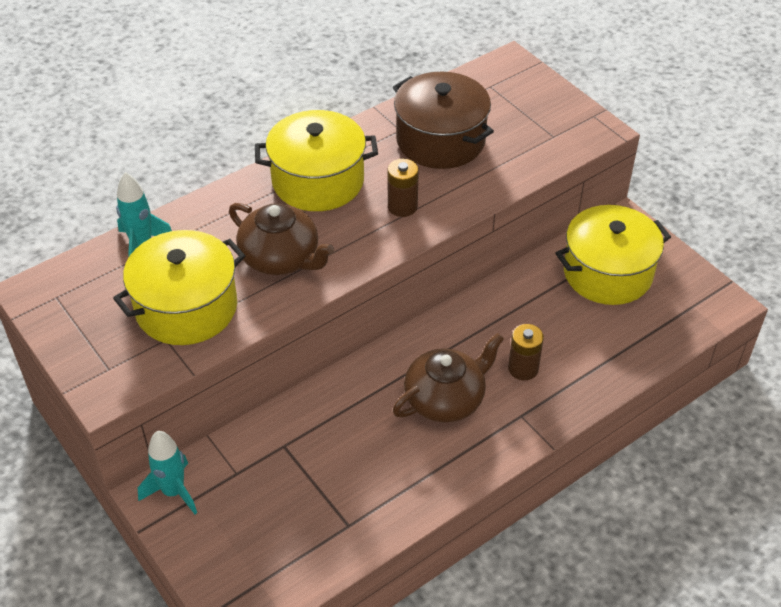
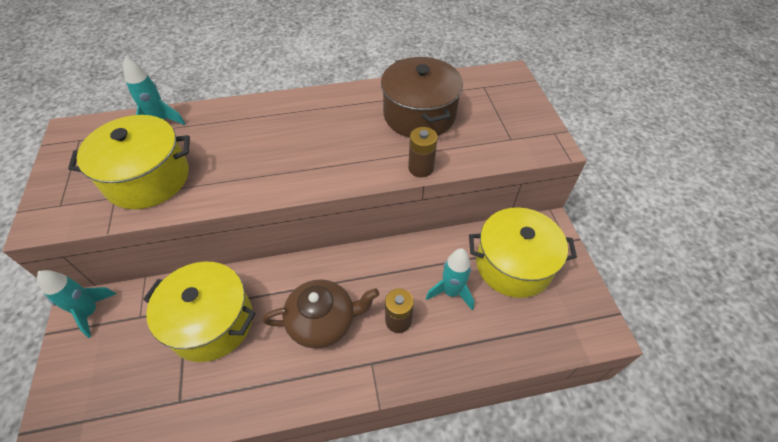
camera: 25 degrees right, 5 degrees up
(281, 258) = (240, 164): brown teapot -> none
(318, 181) = (310, 116): yellow pot -> yellow pot (211, 322)
(402, 206) = (355, 156): brown battery -> brown battery (421, 168)
(560, 322) = (451, 292): none -> turquoise rocket

